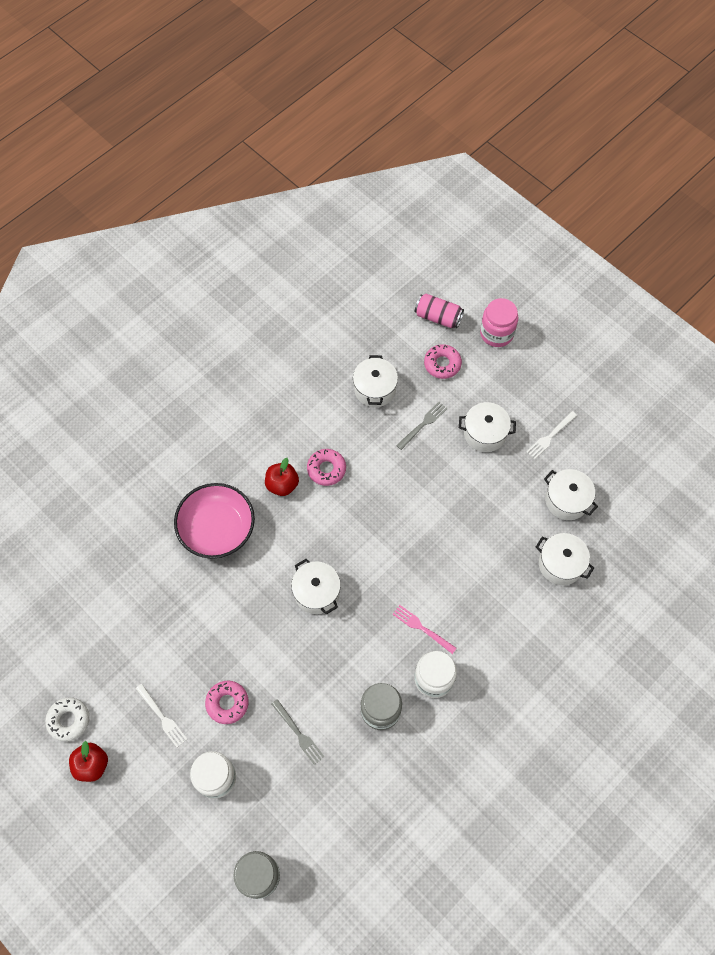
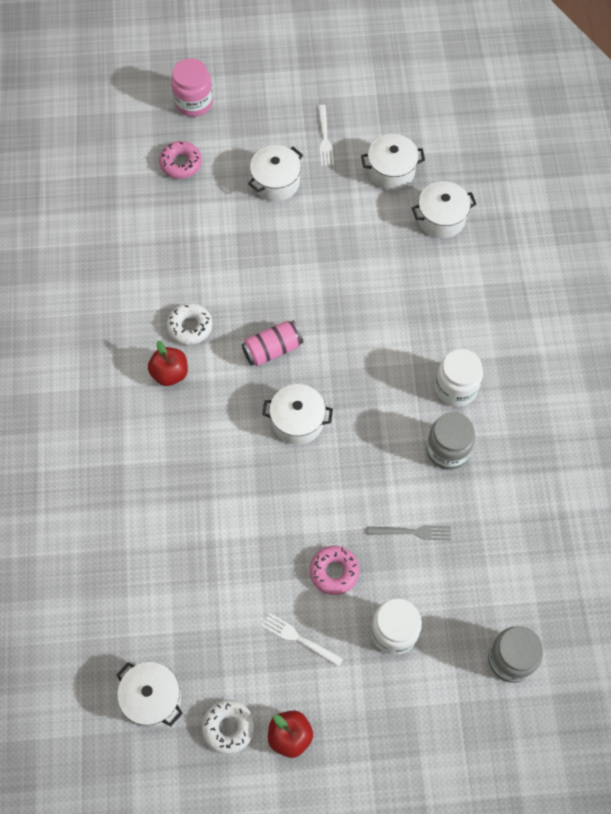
camera: 50 degrees left, 0 degrees up
(162, 717) = (299, 639): white fork -> white fork turned 150 degrees counterclockwise
(217, 528) = (160, 459): pink bowl -> none
(326, 469) = (190, 327): pink donut -> white donut
(374, 389) = (152, 232): white pot -> white pot (152, 698)
(421, 628) = (403, 363): pink fork -> none
(423, 424) = (222, 220): grey fork -> none
(438, 317) = (133, 132): pink can -> pink can (272, 349)

